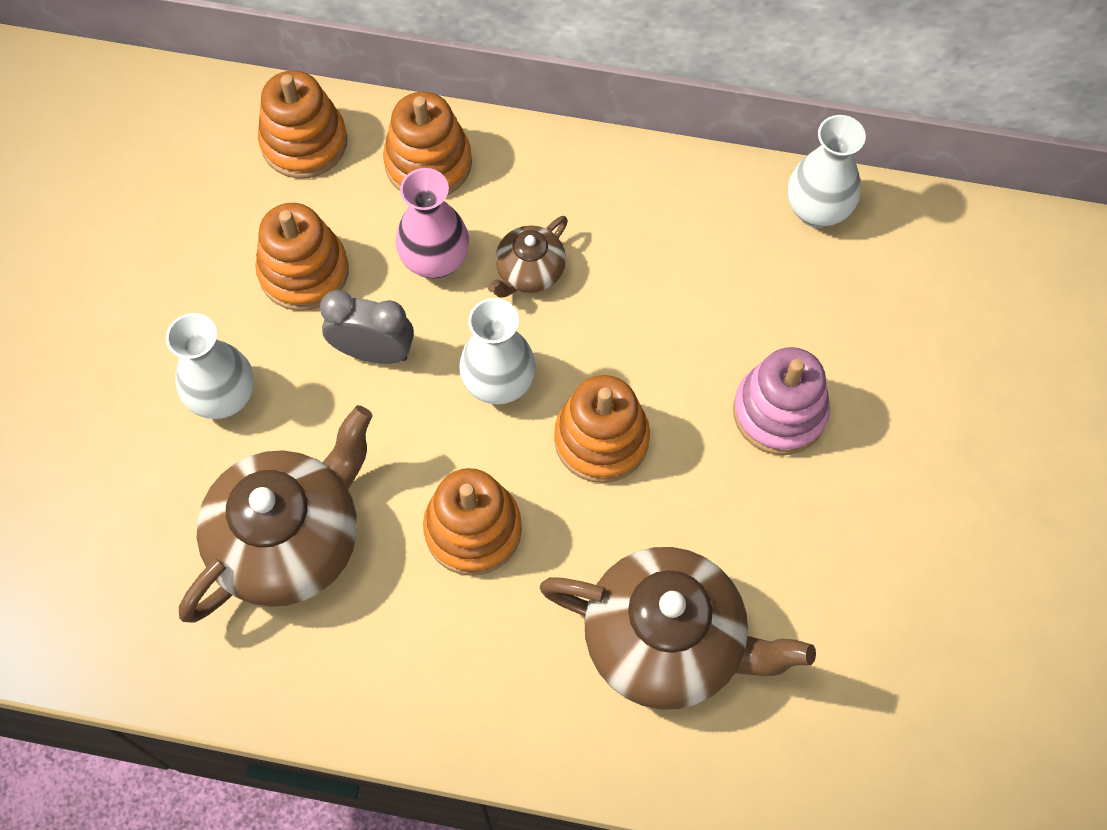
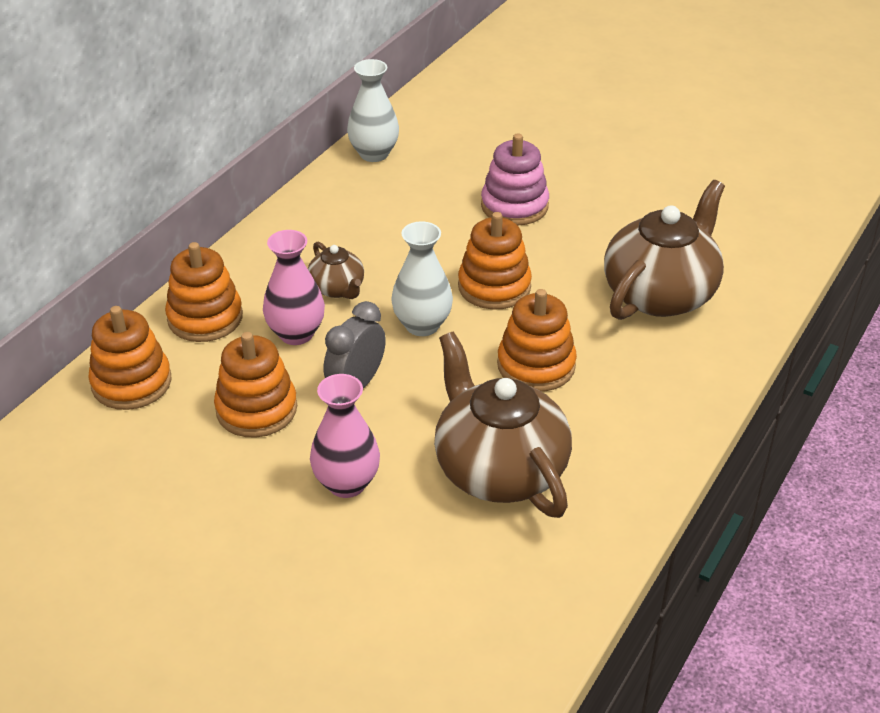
camera: 70 degrees left, 25 degrees down
(224, 397) = (346, 483): white vase -> pink vase

